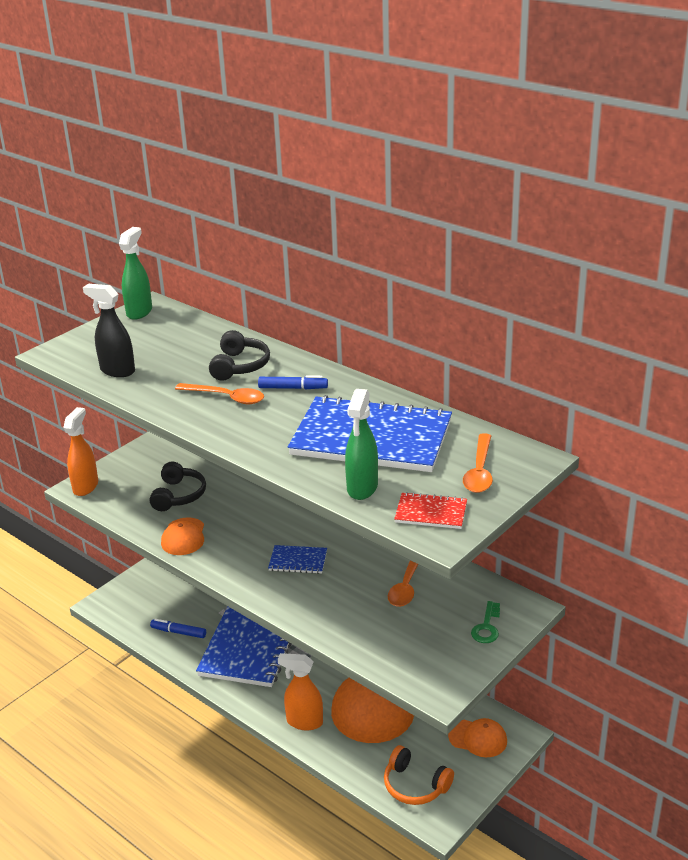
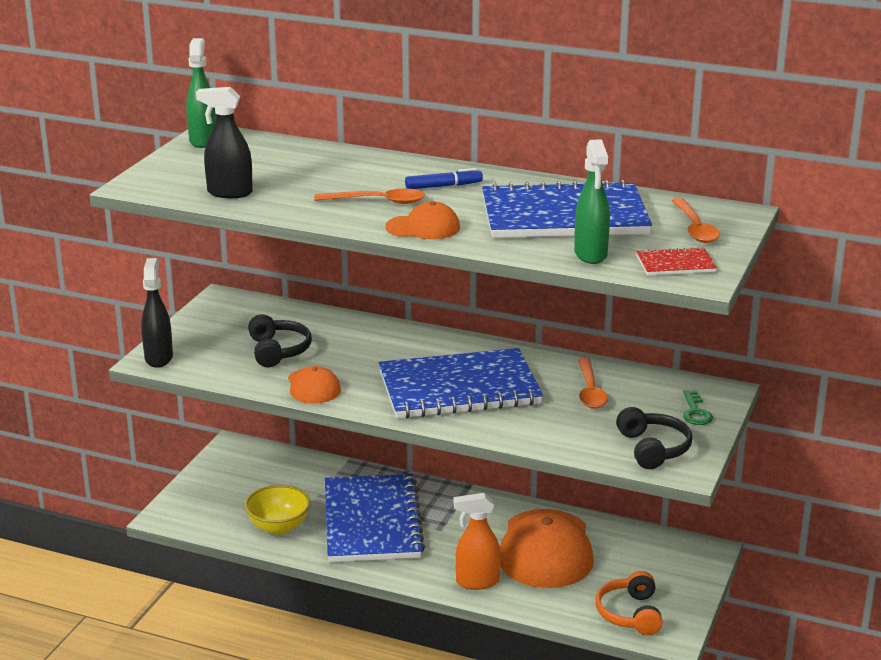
camera: 20 degrees left, 5 degrees down
(86, 486) = (159, 358): orange spray bottle -> black spray bottle
(178, 632) = (278, 527): blue marker -> yellow bowl
(240, 366) = (367, 174): black headphones -> black headphones (653, 449)
(298, 561) = (459, 388): blue notebook -> blue notebook, size x2.38
(415, 785) = (630, 614): orange headphones -> orange headphones turned 75 degrees clockwise
(478, 738) = (670, 562): orange cap -> orange cap (423, 227)

